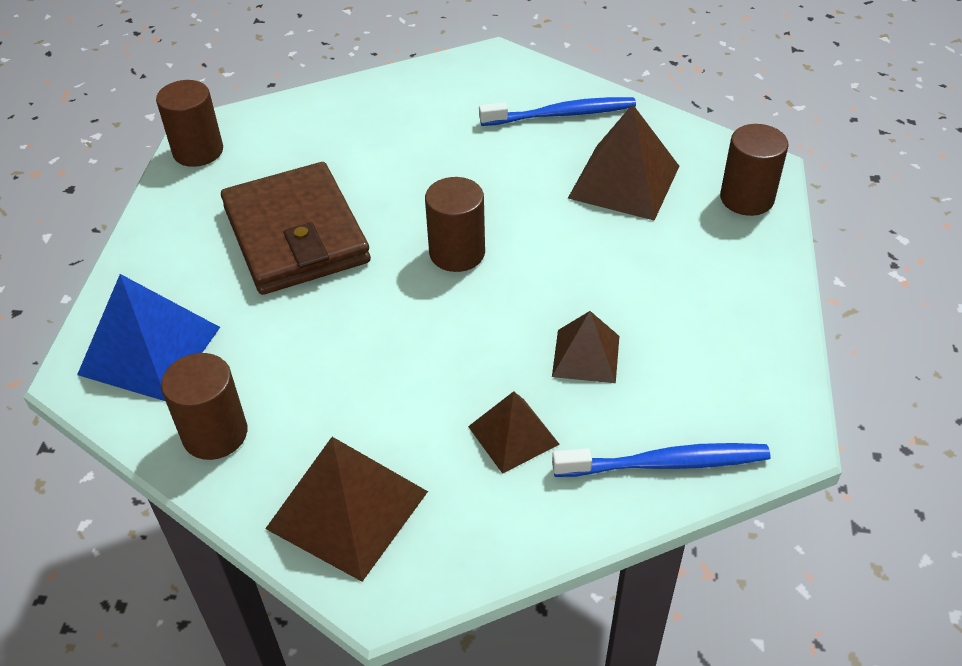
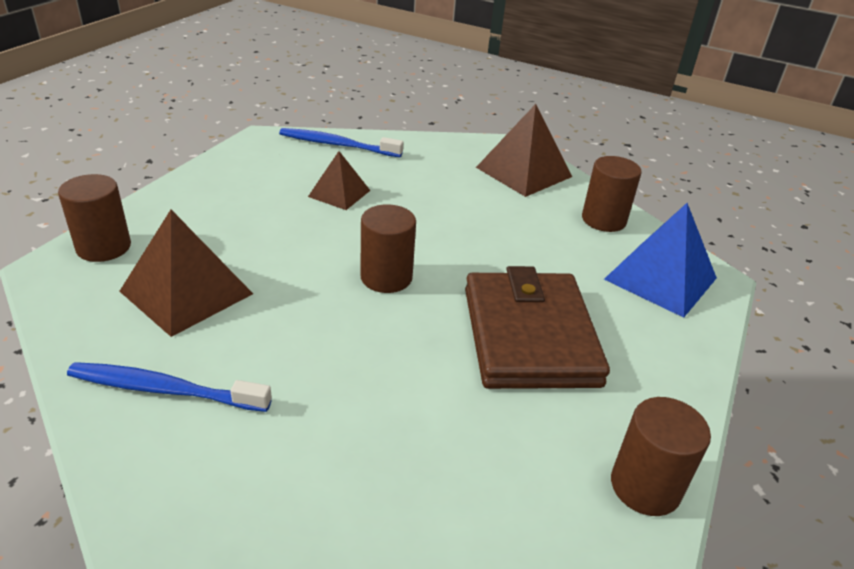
camera: 165 degrees left, 10 degrees down
(513, 435) = (413, 174): brown pyramid -> none

